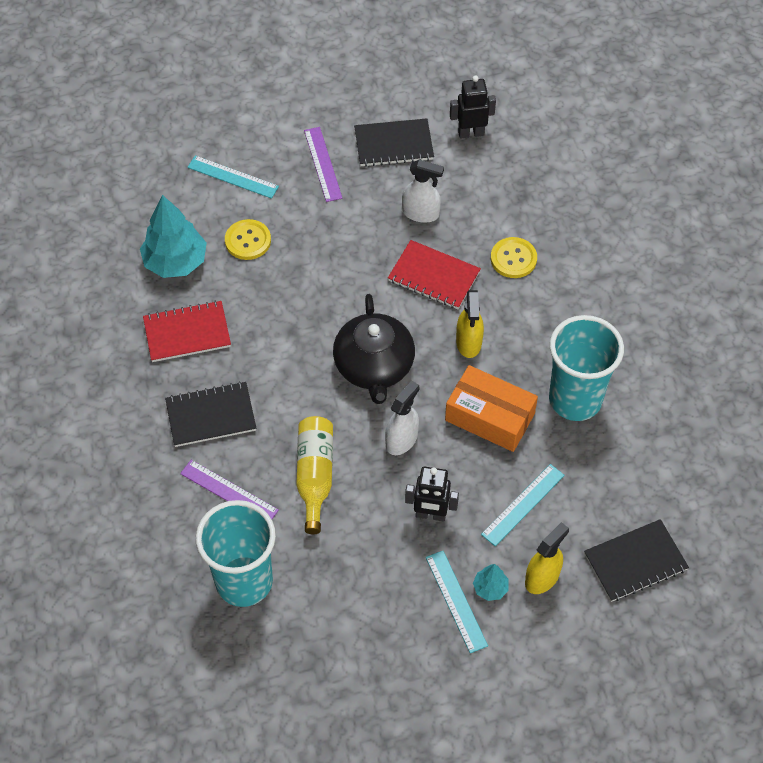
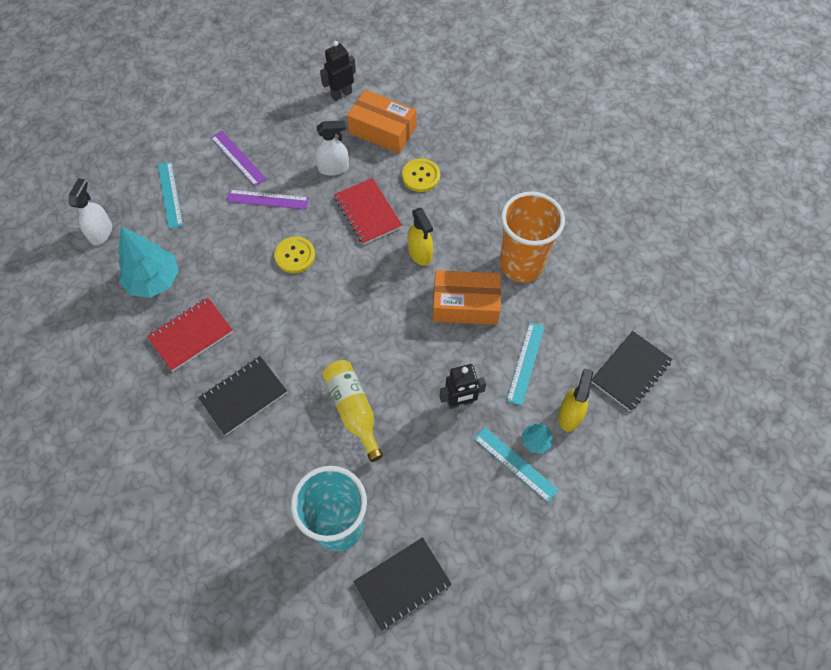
camera: 25 degrees left, 5 degrees up
(229, 492) = (289, 454): purple ruler -> purple ruler (267, 199)
(233, 177) = (170, 194): turquoise ruler -> turquoise ruler turned 75 degrees clockwise
(248, 241) = (206, 240): yellow button -> yellow button (295, 255)
(374, 366) = (356, 301): black teapot -> none
(393, 144) = (286, 123): black notebook -> black notebook (402, 583)
(402, 440) = (407, 351): white spray bottle -> white spray bottle (101, 232)
(434, 276) = (368, 212): red notebook -> red notebook turned 60 degrees clockwise
(496, 191) = (382, 130): none -> orange box
(575, 399) = (521, 265): turquoise cup -> orange cup

